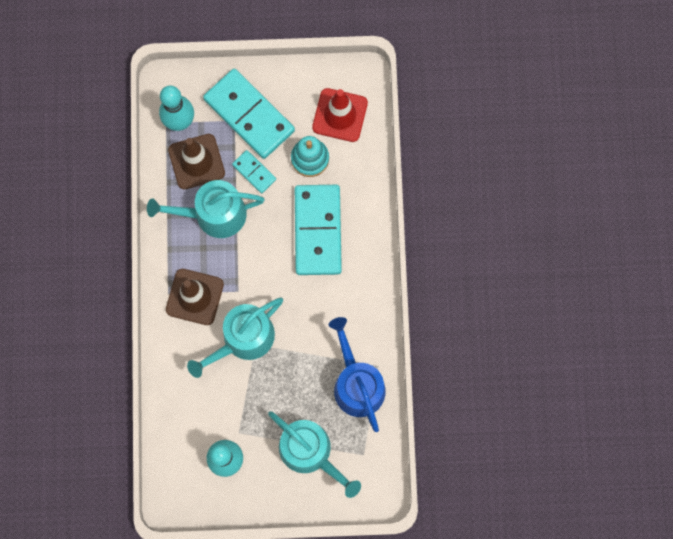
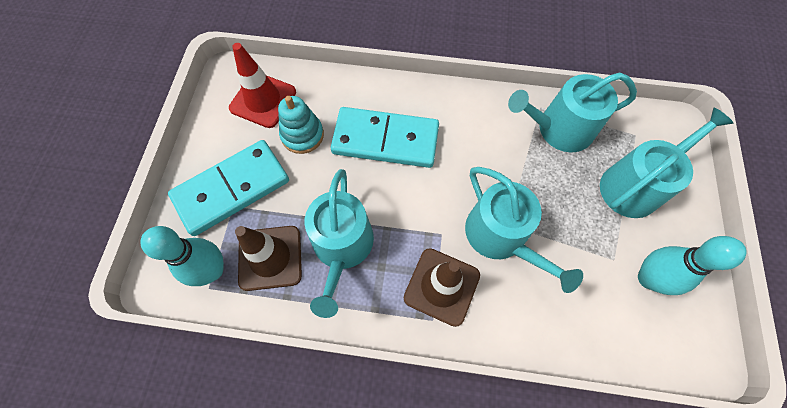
camera: 80 degrees left, 10 degrees down
(254, 172) = (302, 194): turquoise domino -> none
(356, 384) = (559, 129): blue watering can -> turquoise watering can

